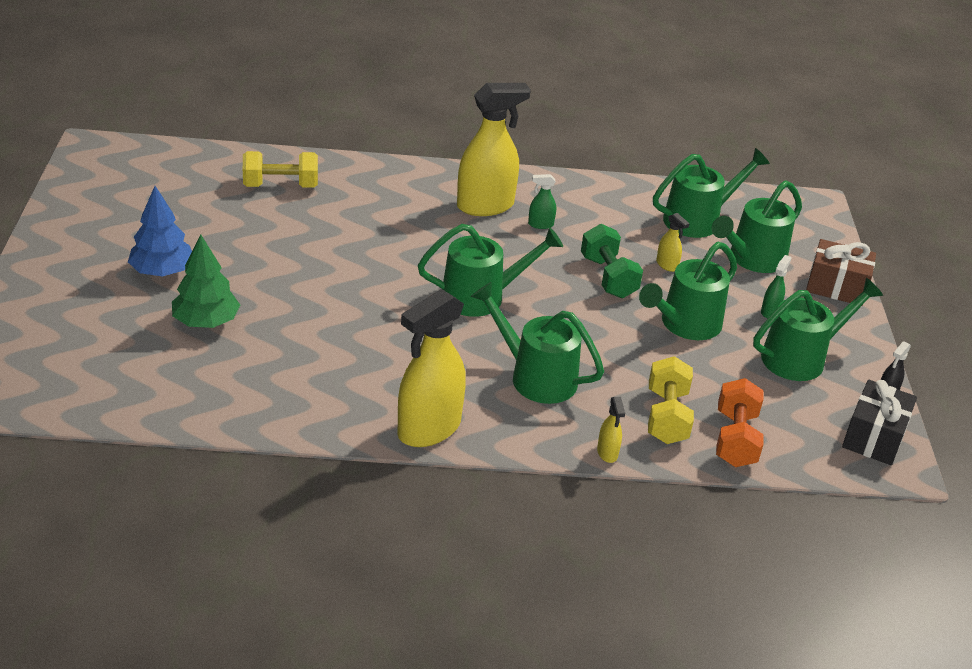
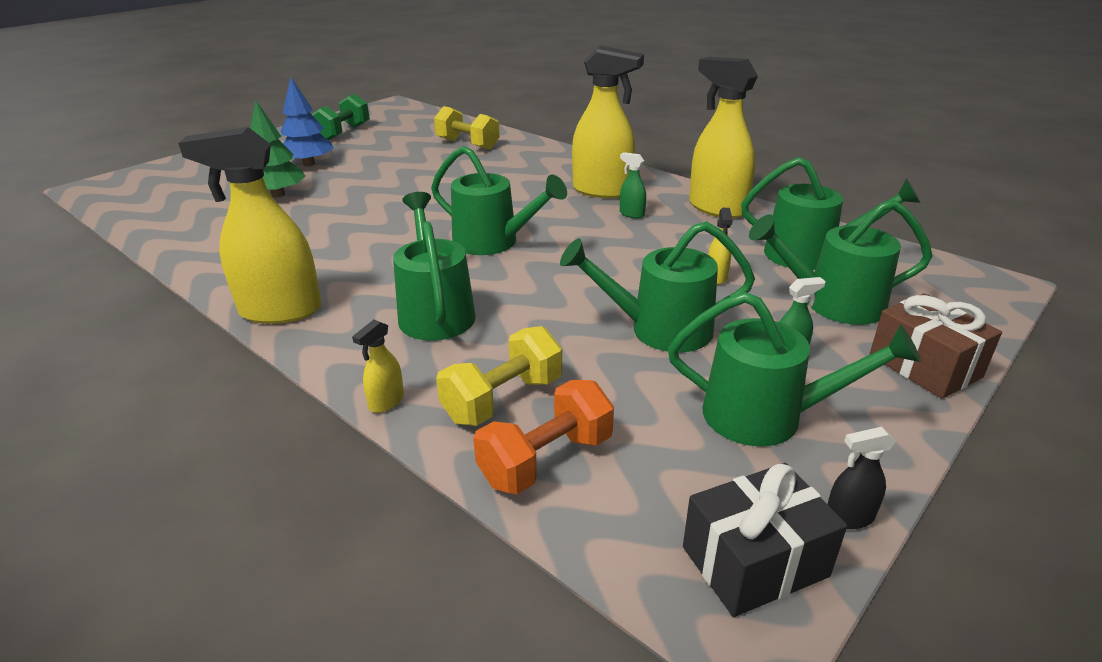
camera: 45 degrees right, 5 degrees down
(590, 194) = (716, 208): none -> yellow spray bottle
(608, 277) = (636, 266): green dumbbell -> green dumbbell (343, 133)

